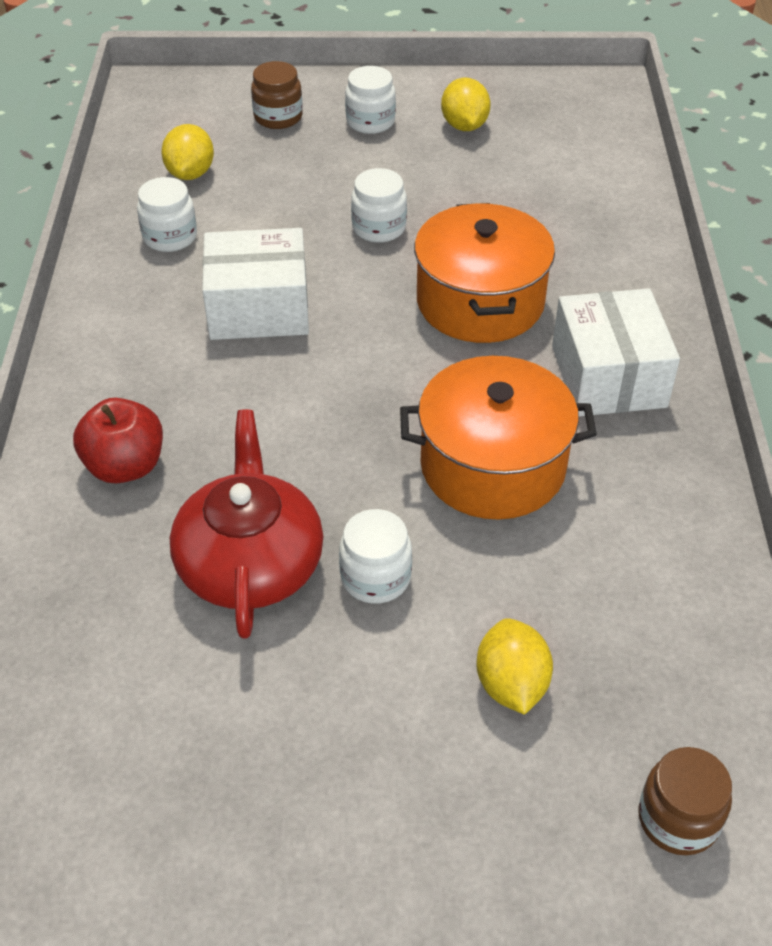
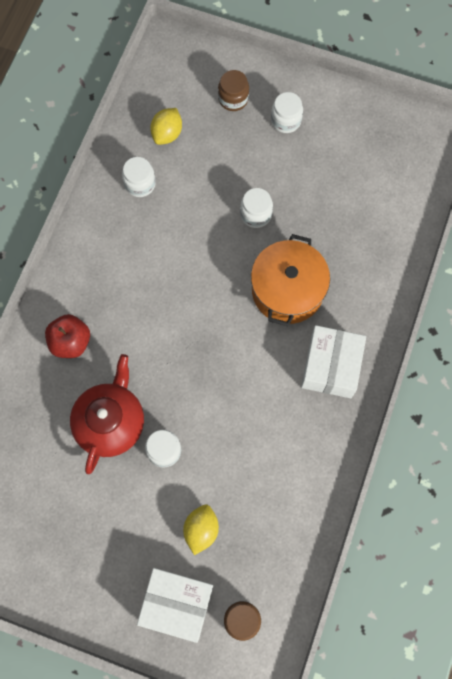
camera: 20 degrees right, 25 degrees up
(258, 308) = (169, 255): white box -> white box (177, 603)
(464, 126) = (340, 142): yellow lemon -> none
(492, 466) = (246, 404): orange pot -> none

